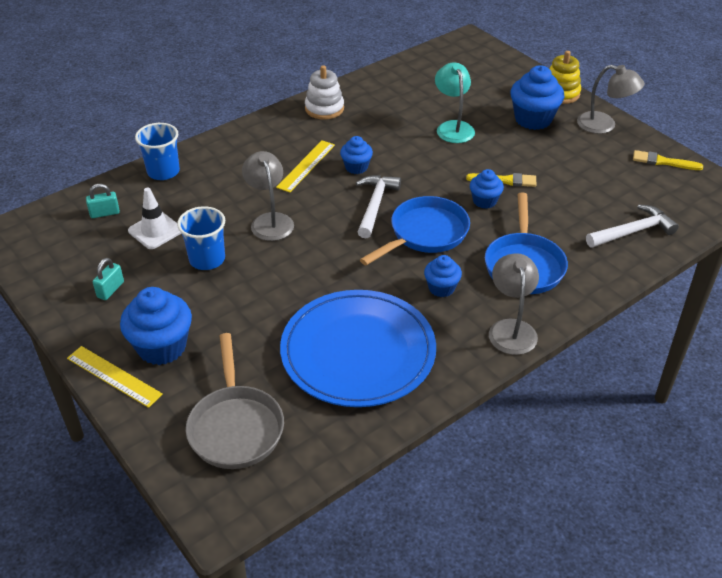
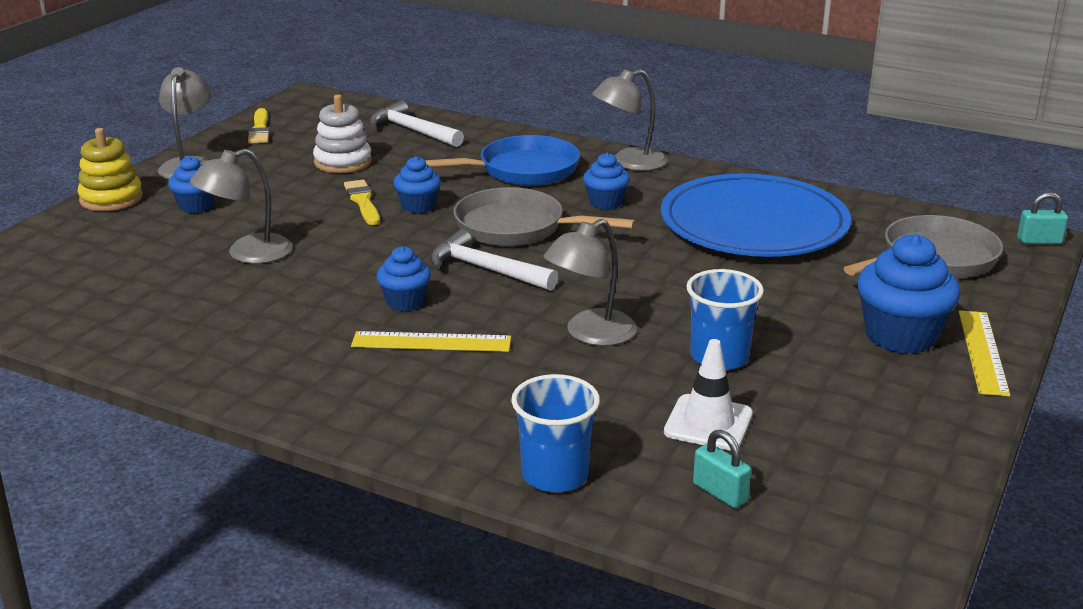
camera: 115 degrees left, 15 degrees down
(110, 290) = (864, 413): turquoise padlock -> turquoise padlock (1039, 241)
(324, 108) = (245, 370): white stacking toy -> white stacking toy (343, 162)
(375, 205) = (485, 269): white hammer -> white hammer turned 45 degrees clockwise
(425, 234) = (517, 228): blue pan -> grey pan
(453, 127) = (247, 254): turquoise lamp -> grey lamp
(533, 119) = (196, 206): blue cupcake -> blue cupcake, size x0.57

